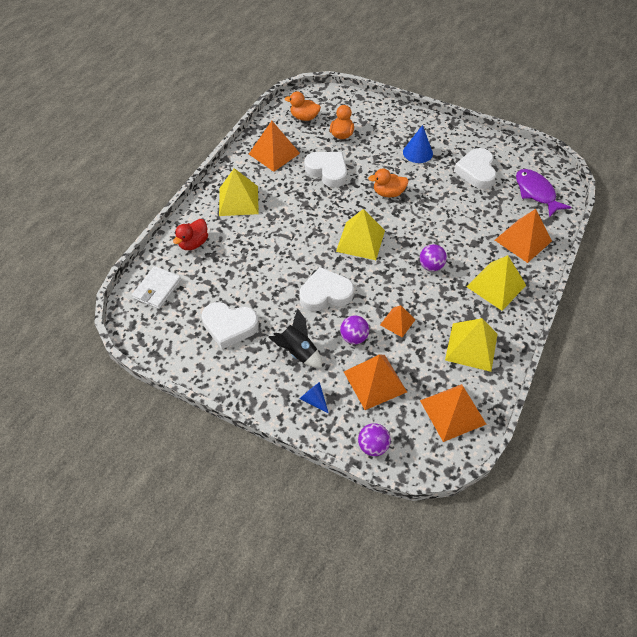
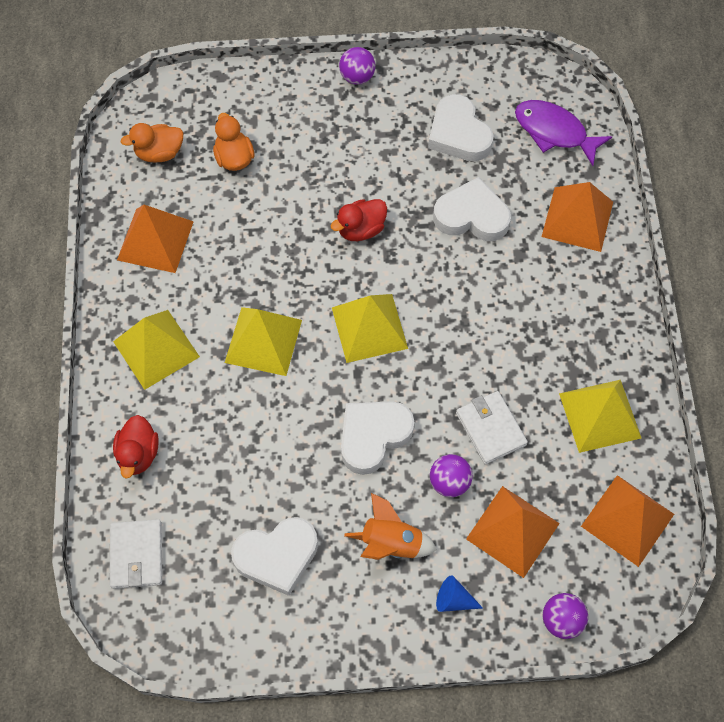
camera: 30 degrees left, 10 degrees up
(297, 352) = (391, 543): black rocket -> orange rocket
(327, 171) = (253, 233): white heart -> white heart (471, 216)
(388, 193) = (361, 229): orange duck -> red duck
(397, 322) = (490, 429): orange pyramid -> white wallet
(417, 152) = (361, 139): blue cone -> none
(431, 266) = (484, 320): purple ball -> purple ball (357, 77)
(496, 286) = (581, 308): yellow pyramid -> yellow pyramid (263, 341)

